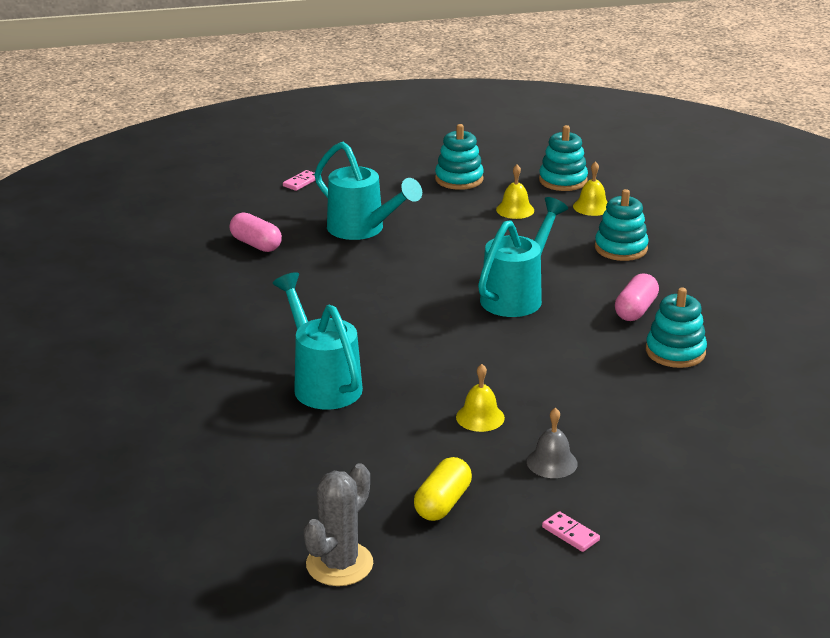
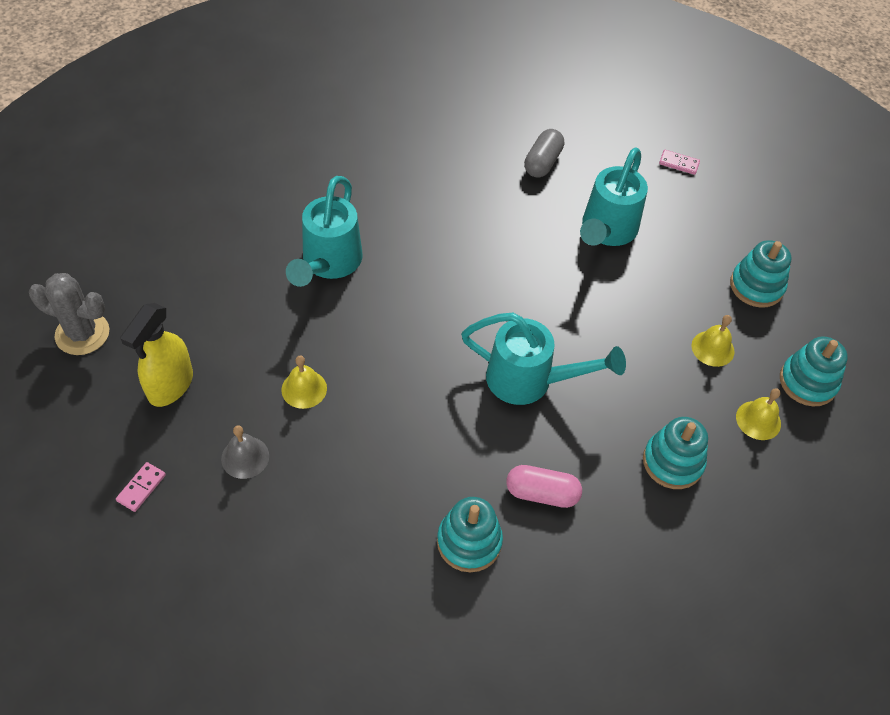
camera: 70 degrees right, 25 degrees up
(256, 244) = (542, 162): pink capsule -> grey capsule
(322, 382) = (328, 264): turquoise watering can -> turquoise watering can turned 150 degrees clockwise
(442, 503) = (170, 385): yellow capsule -> yellow spray bottle

